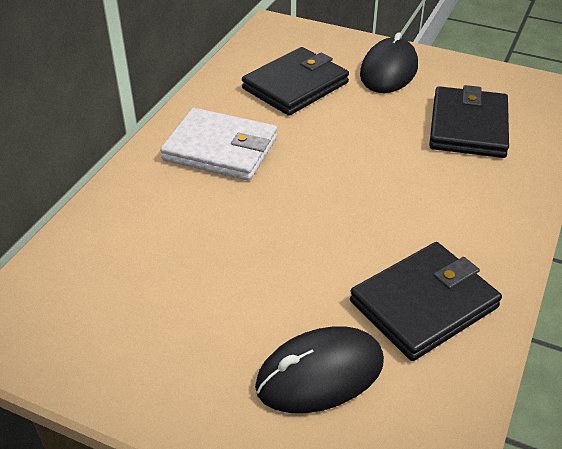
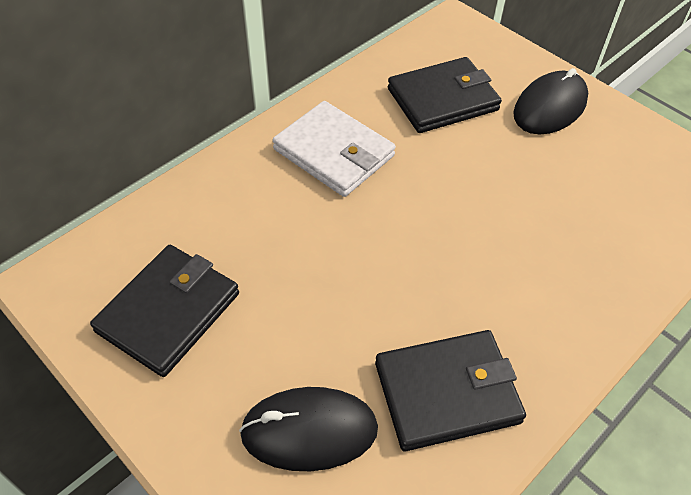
camera: 20 degrees right, 10 degrees up
(468, 127) = (601, 200): black wallet -> black wallet (168, 312)

